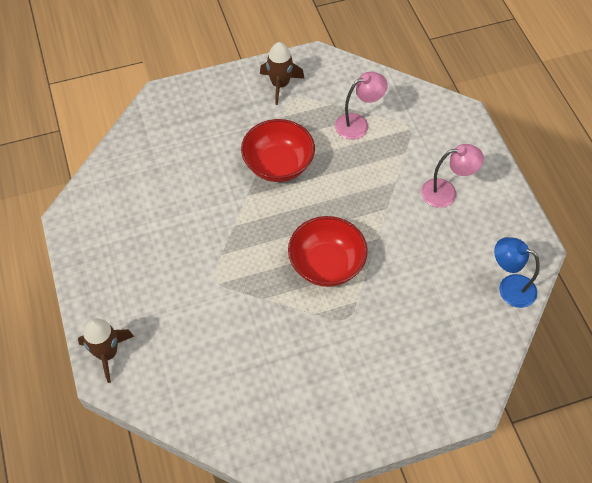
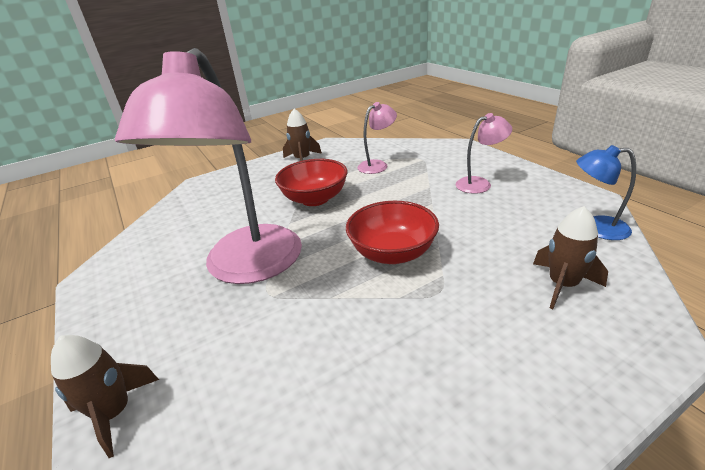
camera: 10 degrees left, 25 degrees down
(202, 245) = (247, 268): none -> pink lamp
(440, 339) = (562, 285): none -> brown rocket

